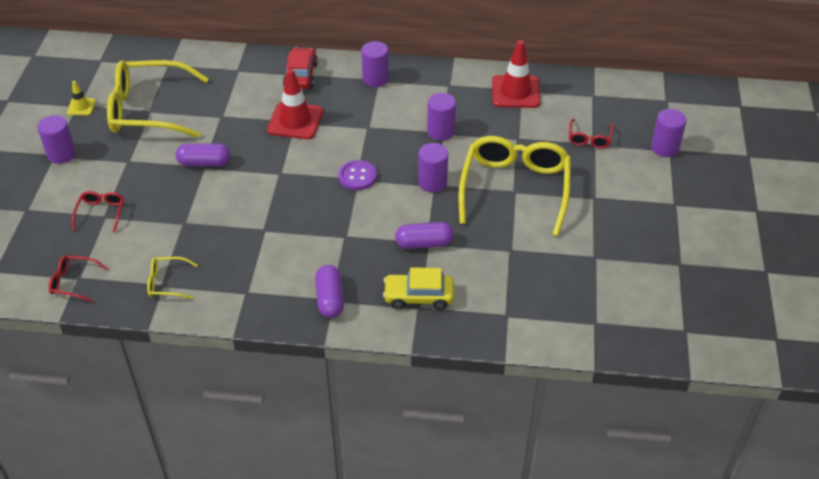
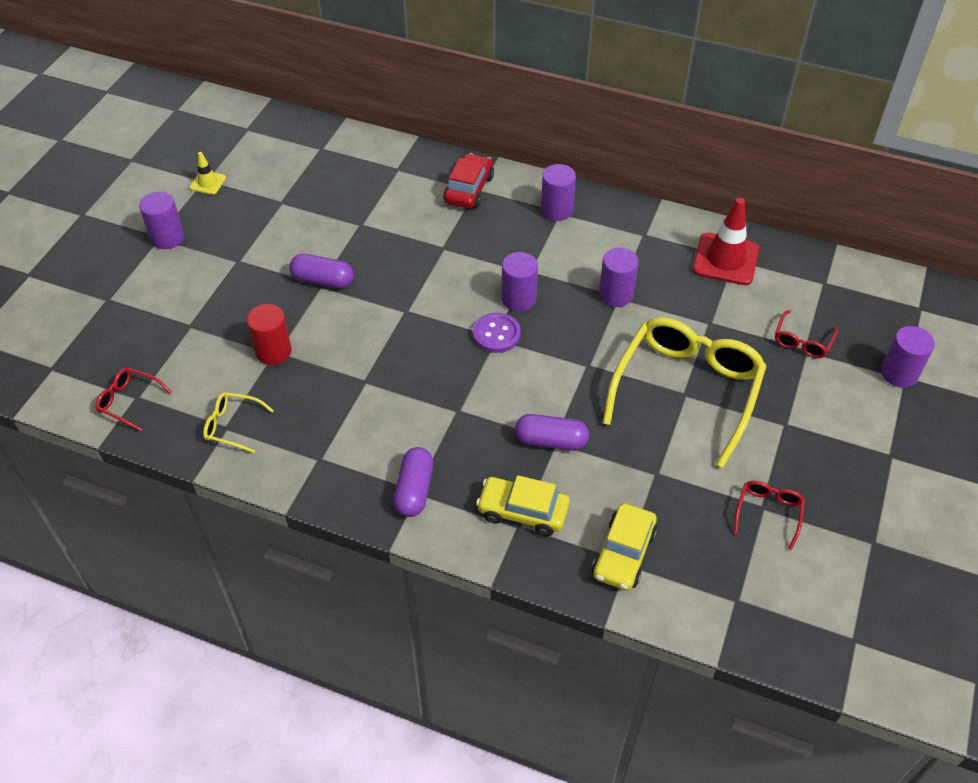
camera: 15 degrees right, 5 degrees up
(101, 213) = (187, 320): red glasses -> red glasses (768, 513)
(149, 110) = (281, 201): yellow glasses -> none
(182, 222) = (273, 351): none -> red cylinder
(295, 121) = (444, 247): red traffic cone -> none
(432, 182) = (585, 361): purple cylinder -> purple cylinder (518, 299)
(503, 309) = (623, 553): none -> yellow car

